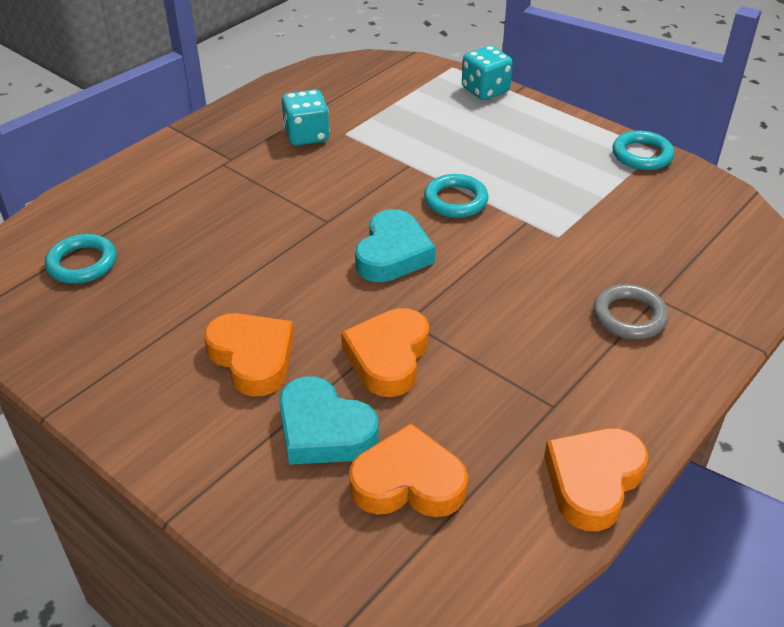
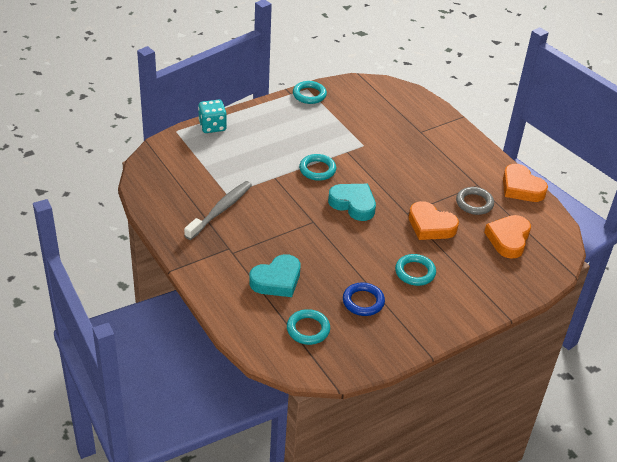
camera: 75 degrees left, 0 degrees up
(159, 309) = (363, 301): none -> blue ring
(252, 358) = (415, 272): orange heart -> turquoise ring
(306, 135) = (220, 210): turquoise dice -> grey toothbrush
(324, 430) = (471, 258): turquoise heart -> turquoise heart (277, 280)
(629, 316) = (430, 144): grey ring -> grey ring (474, 203)

